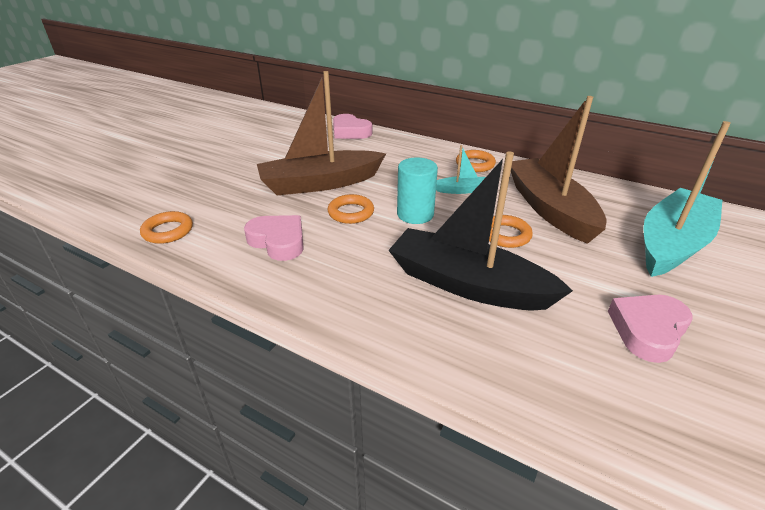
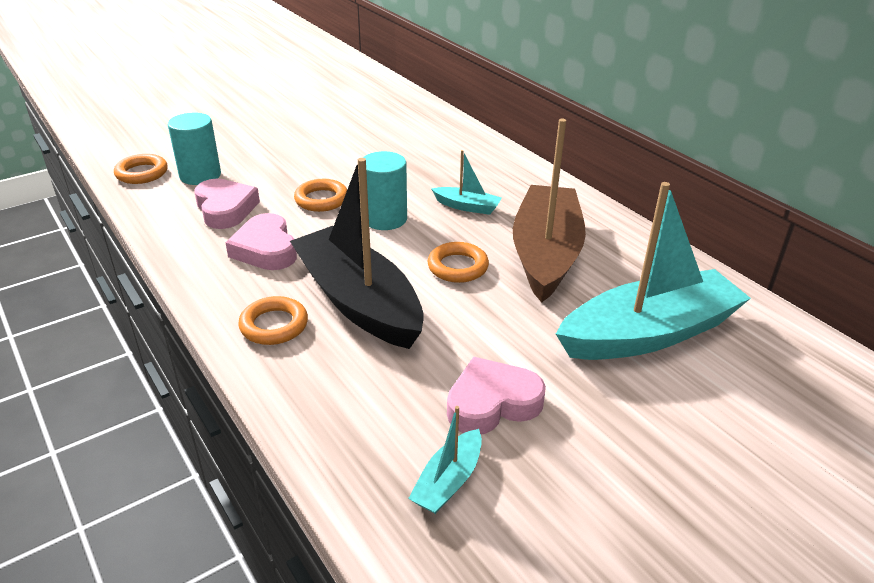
camera: 25 degrees right, 0 degrees up
(226, 219) = (200, 175): none -> turquoise cylinder
(320, 183) = (323, 161): brown boat -> none
(350, 132) = (416, 110): pink heart -> pink heart (266, 249)
(475, 164) = (519, 181): orange ring -> orange ring (274, 325)
(697, 408) = (448, 481): none -> turquoise boat

